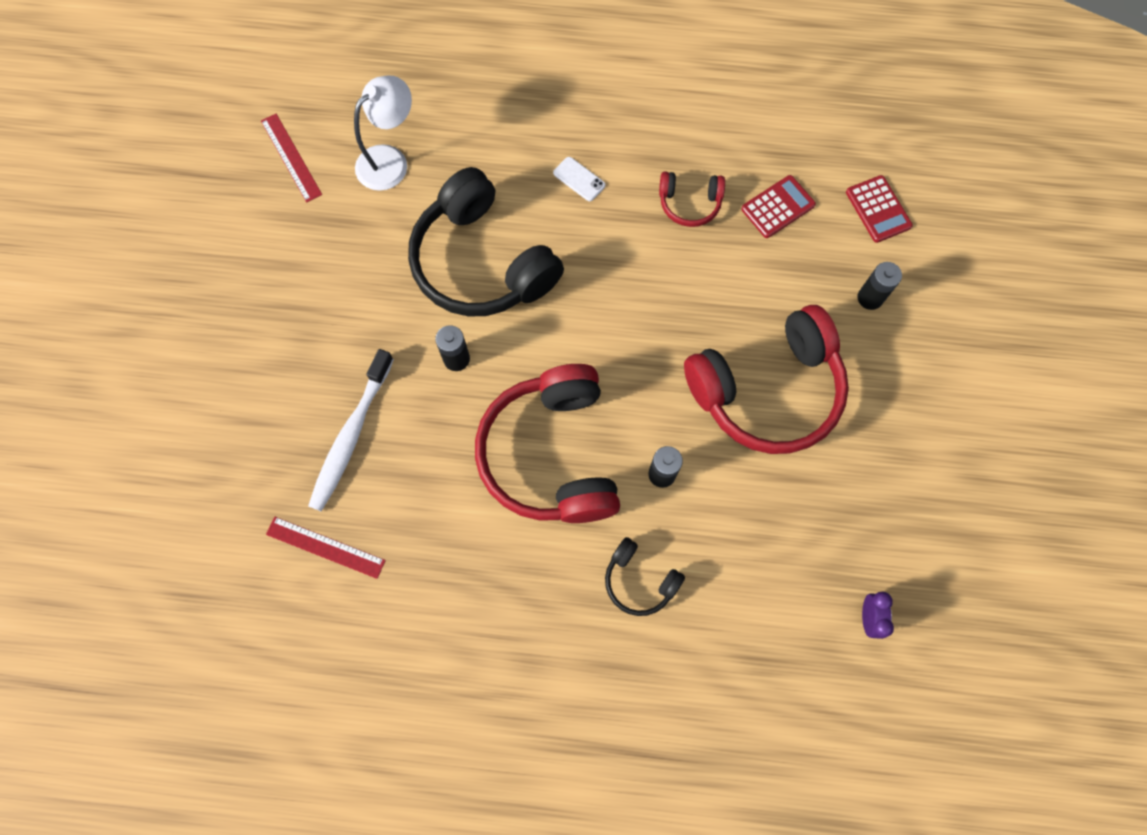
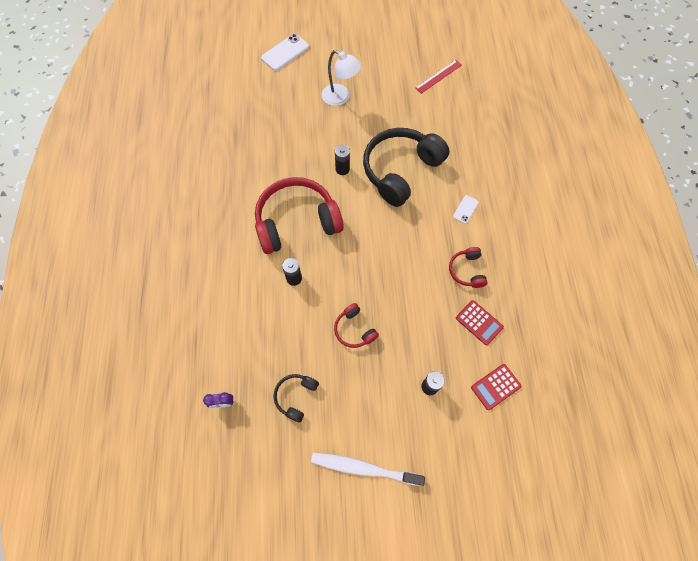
camera: 80 degrees right, 5 degrees down
(143, 425) = (285, 52): none -> white phone
(325, 547) = (235, 133): red ruler -> none
(351, 436) = (293, 132): white toothbrush -> white toothbrush (363, 468)
(390, 160) = (450, 118): white lamp -> white lamp (340, 98)
(639, 580) = (233, 275): black headphones -> black headphones (296, 396)
(767, 390) = (354, 330): red headphones -> red headphones, size x0.46

